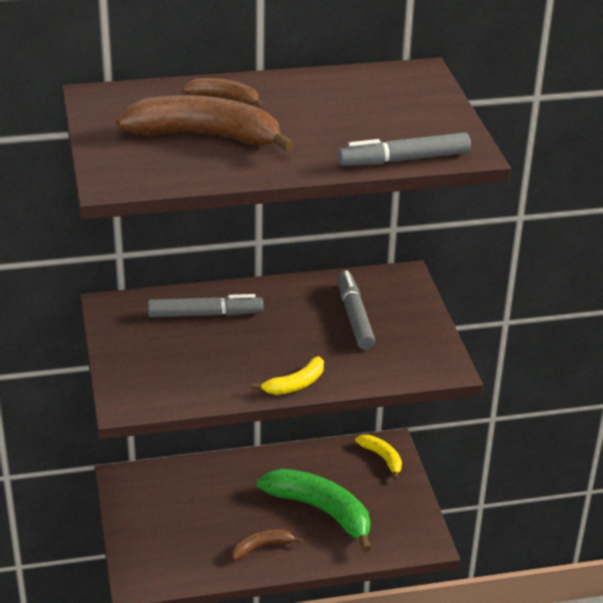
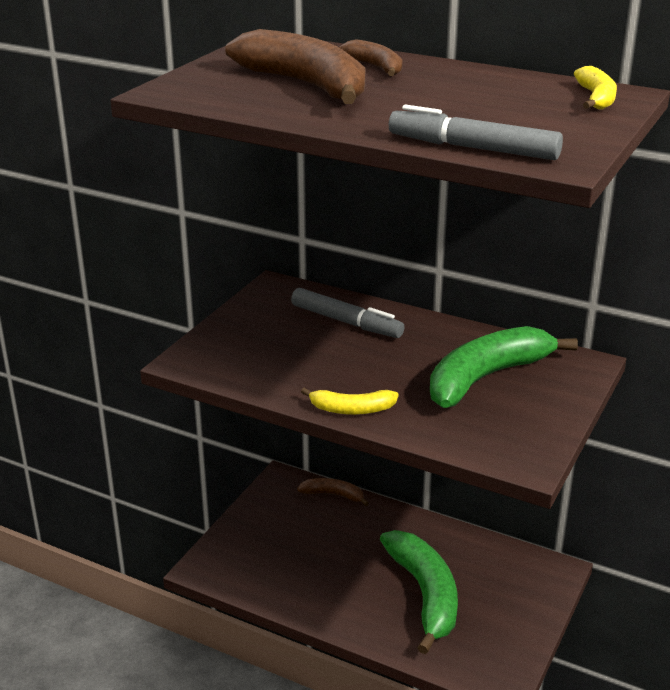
camera: 40 degrees right, 5 degrees down
(261, 547) = (336, 597): brown banana -> brown banana (333, 495)
(354, 316) = (486, 377): grey marker -> green banana
(382, 458) = (536, 577): yellow banana -> yellow banana (596, 98)

